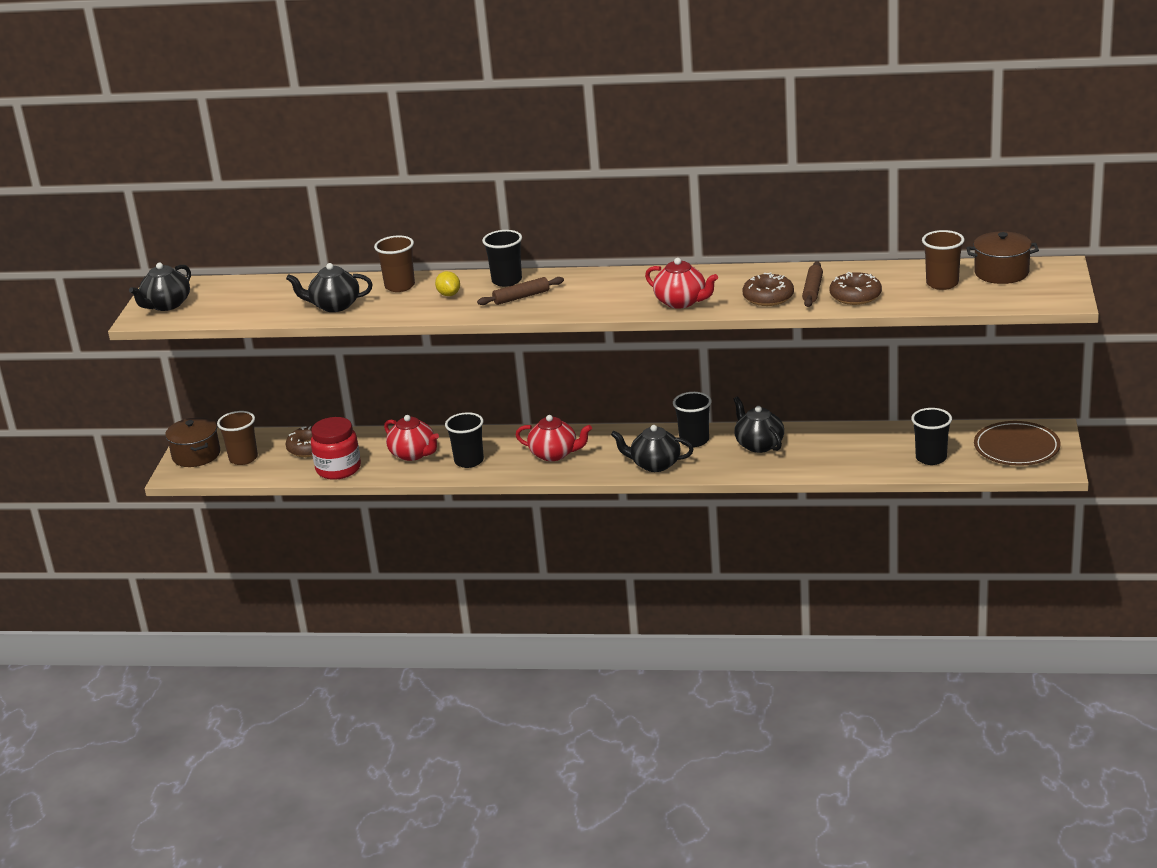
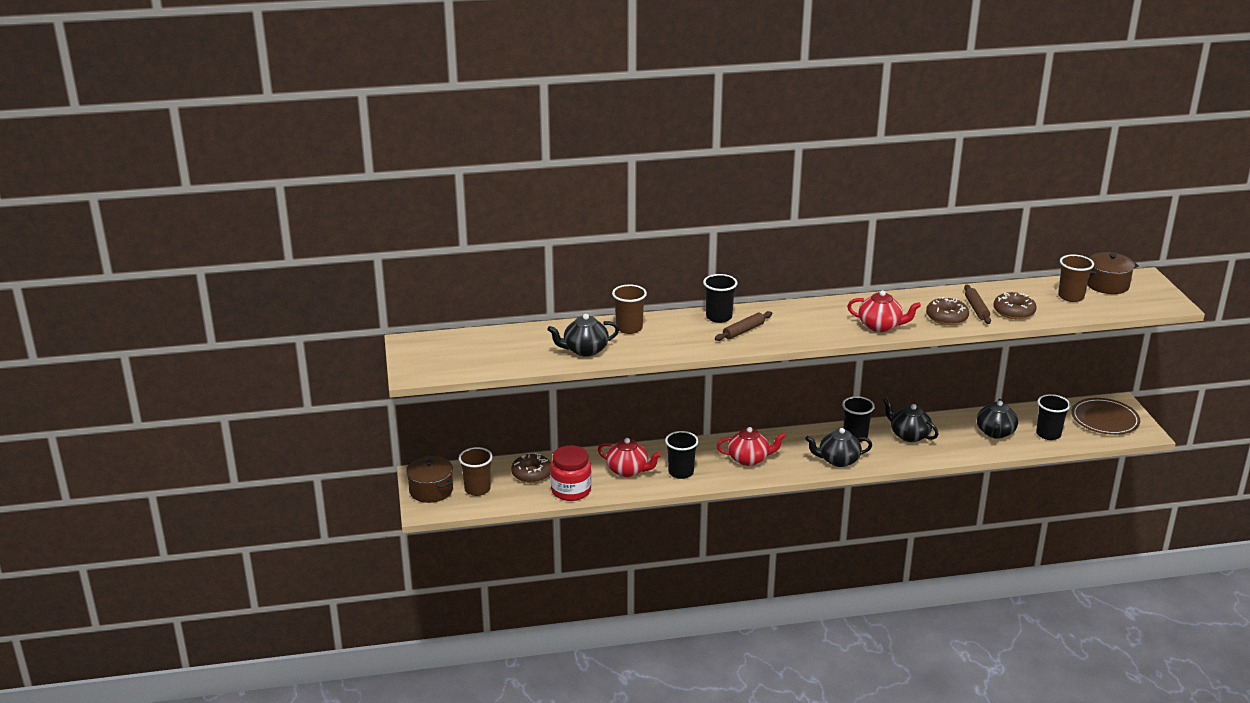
camera: 20 degrees left, 0 degrees up
(166, 305) = (426, 360): black teapot -> black teapot (995, 433)
(449, 294) = (678, 333): yellow lemon -> none

